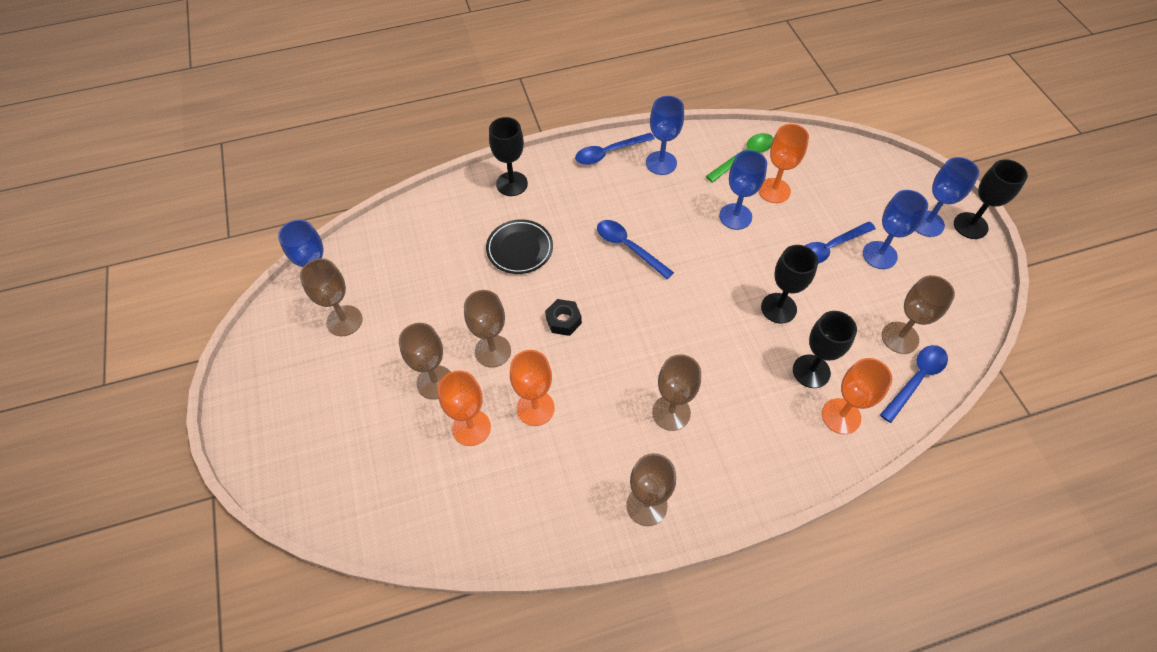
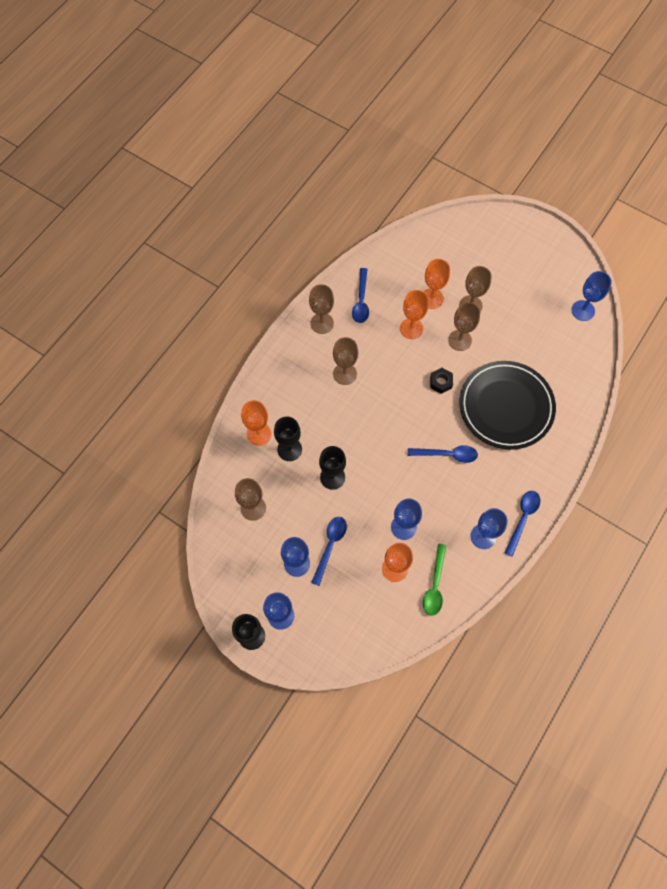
camera: 140 degrees right, 10 degrees up
(344, 321) = (548, 301): brown goblet -> none
(512, 184) = (556, 447): black goblet -> none
(519, 249) = (506, 407): black plate -> black plate, size x1.96
(916, 379) = (230, 486): blue spoon -> blue spoon (361, 301)

